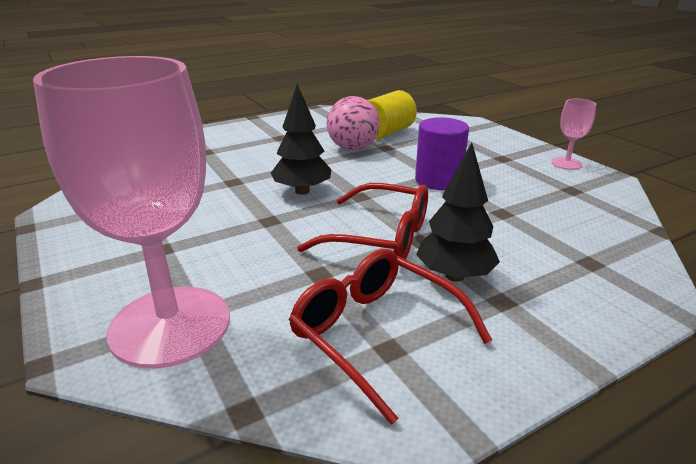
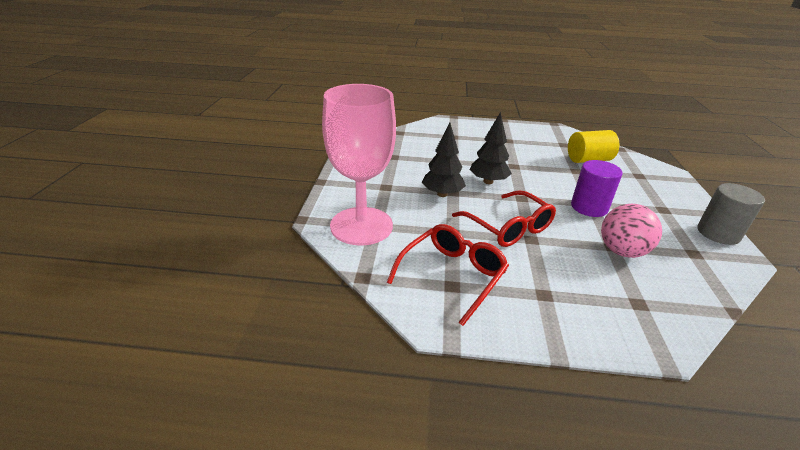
camera: 35 degrees right, 5 degrees up
(352, 148) = (550, 164): pink ball -> pink ball (621, 251)
(376, 334) = (452, 275): red glasses -> red glasses turned 45 degrees clockwise
(454, 276) = (530, 268): black tree -> black tree (442, 194)
(566, 164) = (718, 233): pink goblet -> grey cylinder

